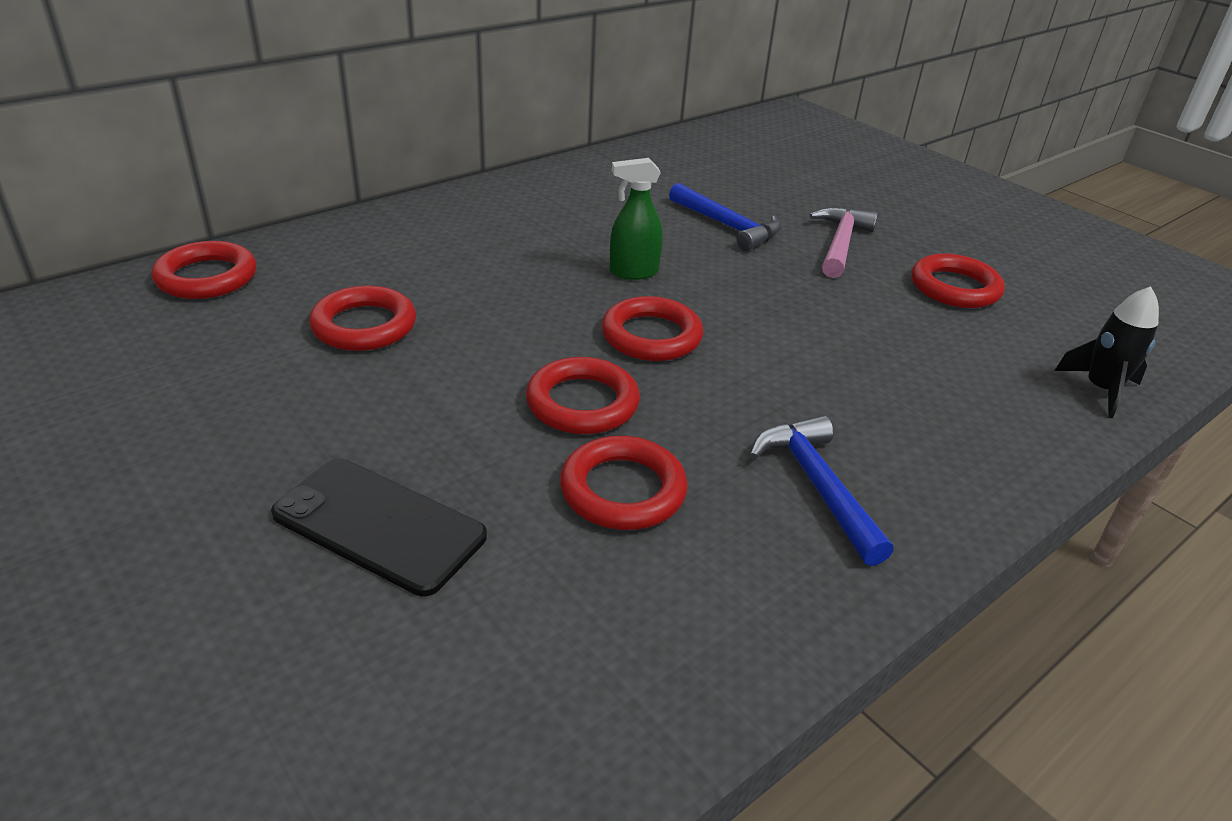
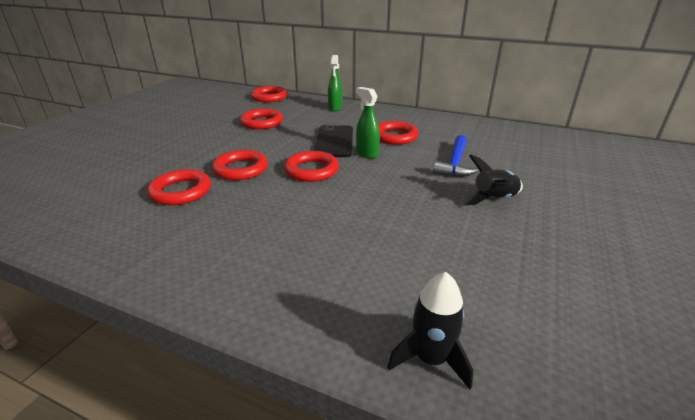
camera: 65 degrees right, 5 degrees down
(379, 525) = (140, 156): black phone -> black phone (334, 141)
(391, 232) = (335, 108): none -> green spray bottle
(817, 486) = (209, 239): blue hammer -> none
(840, 244) = (494, 199): pink hammer -> black rocket
(954, 288) = (503, 255): red ring -> red ring (394, 136)

